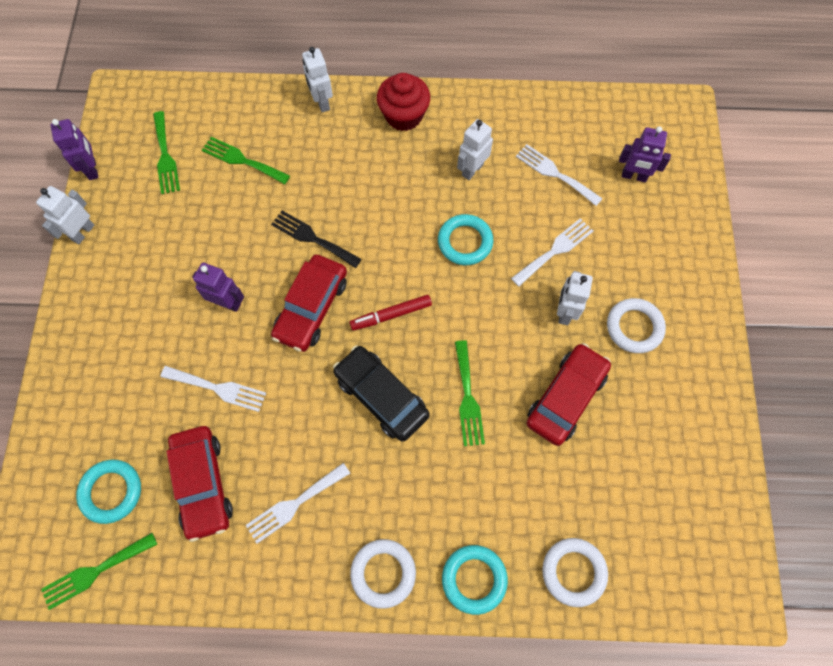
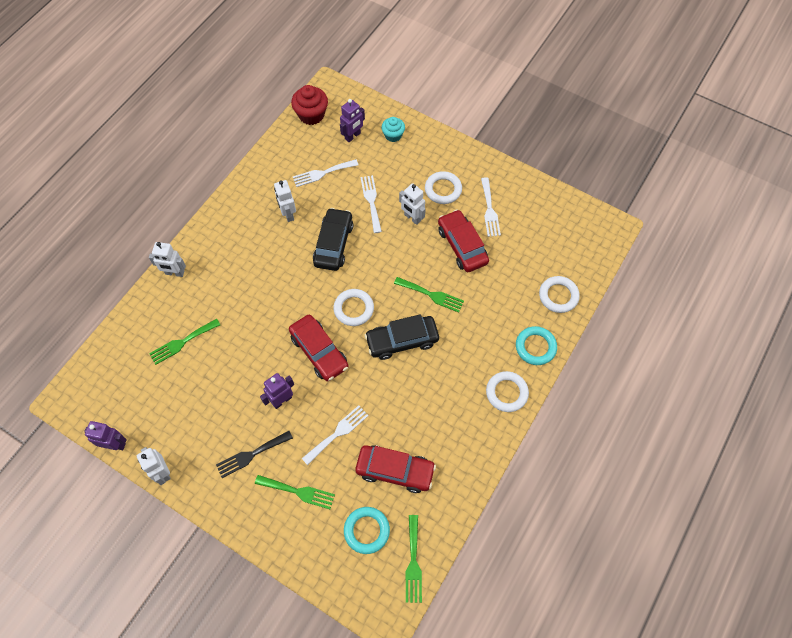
camera: 60 degrees left, 5 degrees down
(165, 156) = (142, 390): green fork -> green fork (298, 492)
(294, 504) = (439, 422): white fork -> white fork (489, 210)
(312, 238) = (271, 327): black fork -> black fork (251, 455)
(391, 315) = (353, 309): red marker -> white ring
(404, 115) = (221, 231): red cupcake -> red cupcake (311, 115)
(465, 242) = (333, 244): turquoise ring -> black car
(671, 221) = (393, 135): none -> turquoise cupcake

